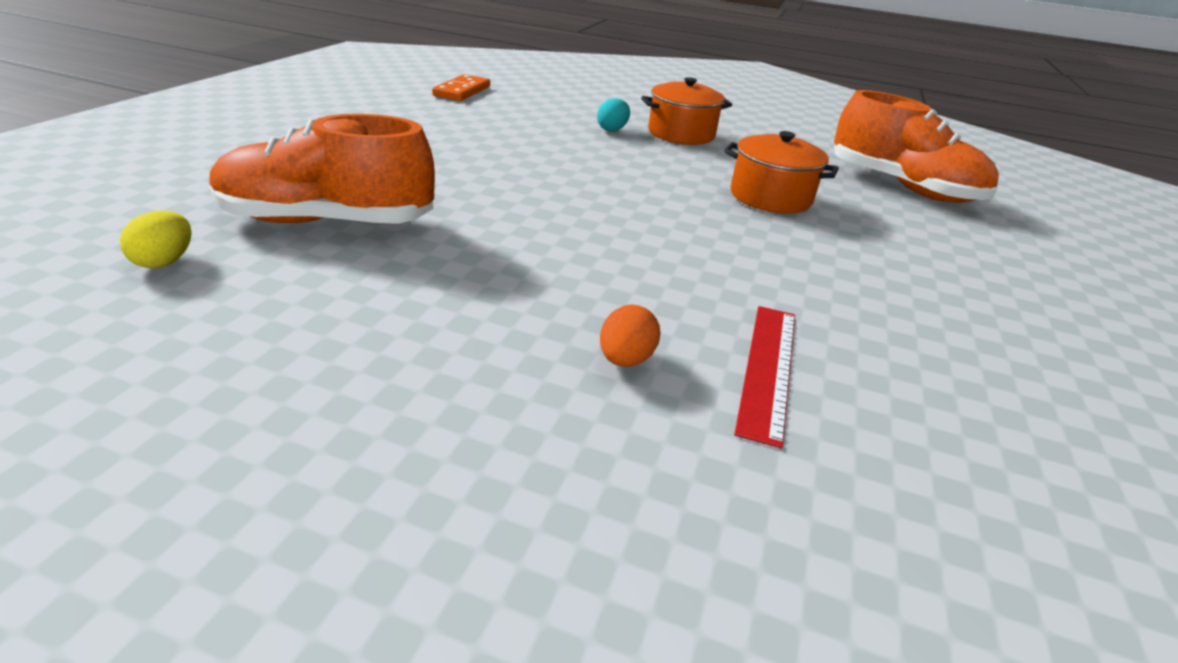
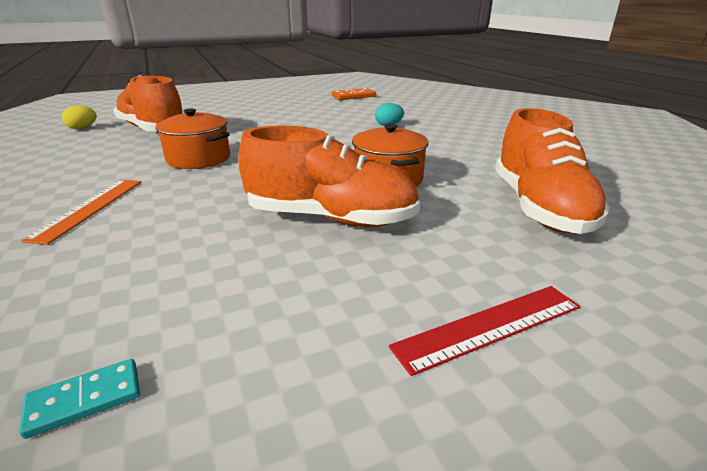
camera: 50 degrees right, 5 degrees down
(625, 359) = (89, 208): orange egg -> orange ruler
(681, 134) = (431, 136): orange pot -> orange pot (198, 159)
(768, 368) = (121, 241): red ruler -> red ruler (489, 326)
(834, 254) = (330, 218): none -> orange shoe
(1086, 469) = (85, 399): none -> turquoise domino

